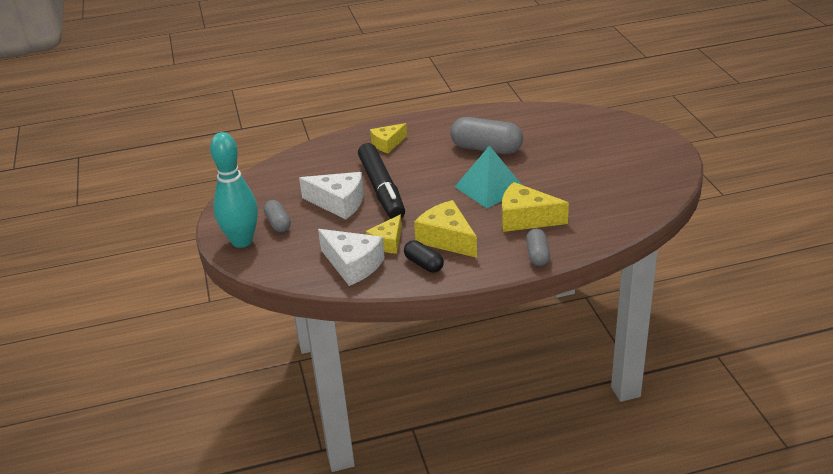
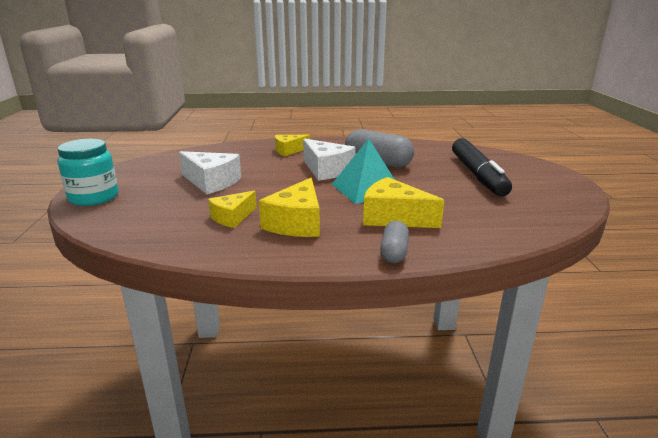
camera: 10 degrees right, 10 degrees down
(242, 241) = (94, 197): turquoise bowling pin -> turquoise jar
(278, 223) = (141, 189): grey capsule -> none
(353, 265) = (179, 231): white cheese -> white cheese (326, 170)
(381, 189) = (259, 178): black marker -> black marker (477, 175)
(424, 264) = (256, 241): black capsule -> none
(447, 239) = (297, 223): yellow cheese -> yellow cheese turned 135 degrees counterclockwise

